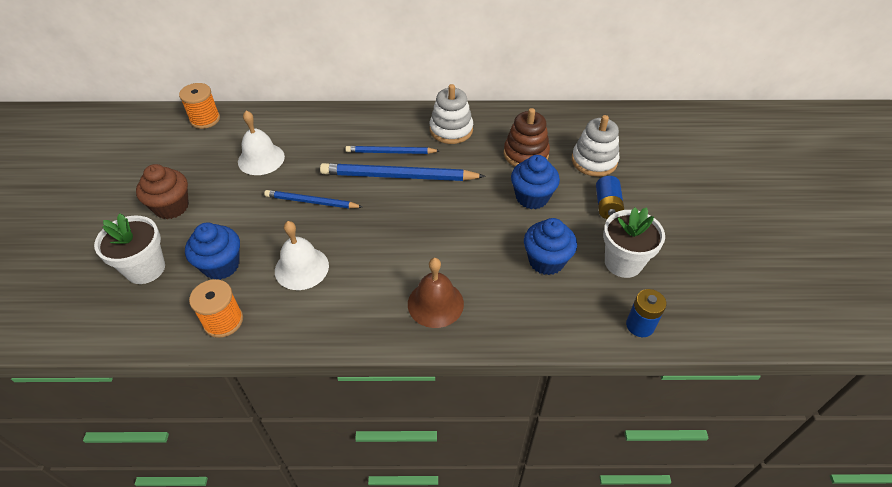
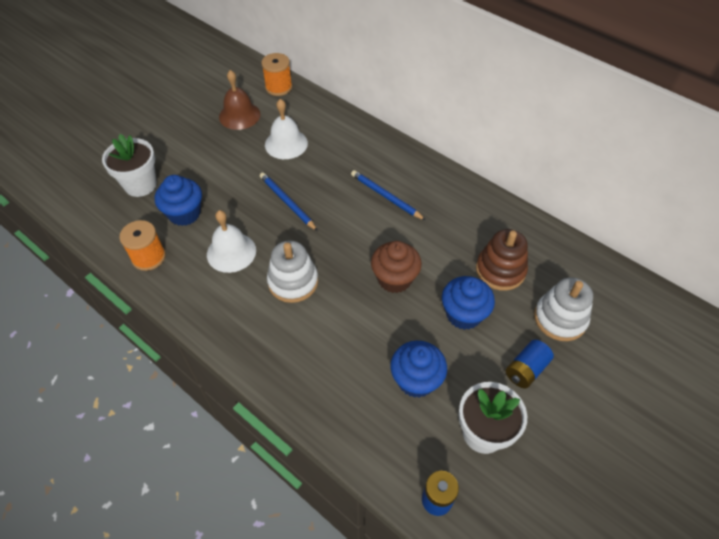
camera: 40 degrees right, 5 degrees up
(171, 207) = (195, 147): brown cupcake -> brown cupcake (394, 279)
(398, 176) = (371, 222): blue pencil -> none
(435, 303) = (293, 350): brown bell -> brown bell (239, 115)
(451, 130) = (456, 206): white stacking toy -> white stacking toy (293, 282)

